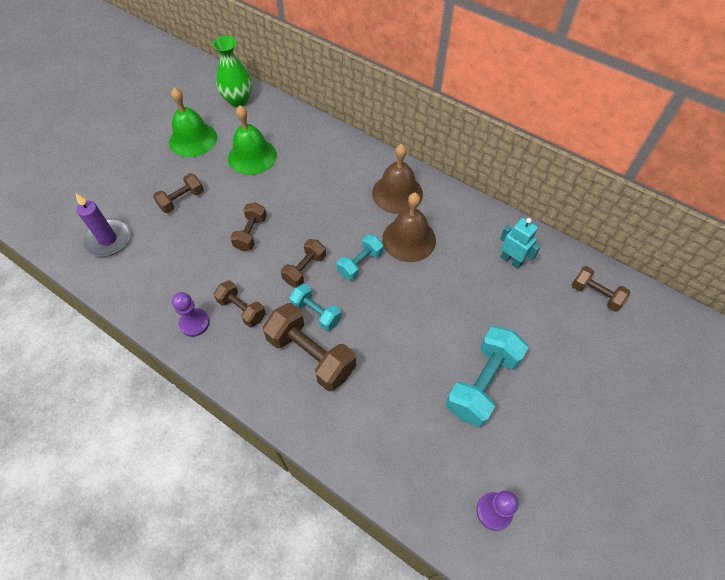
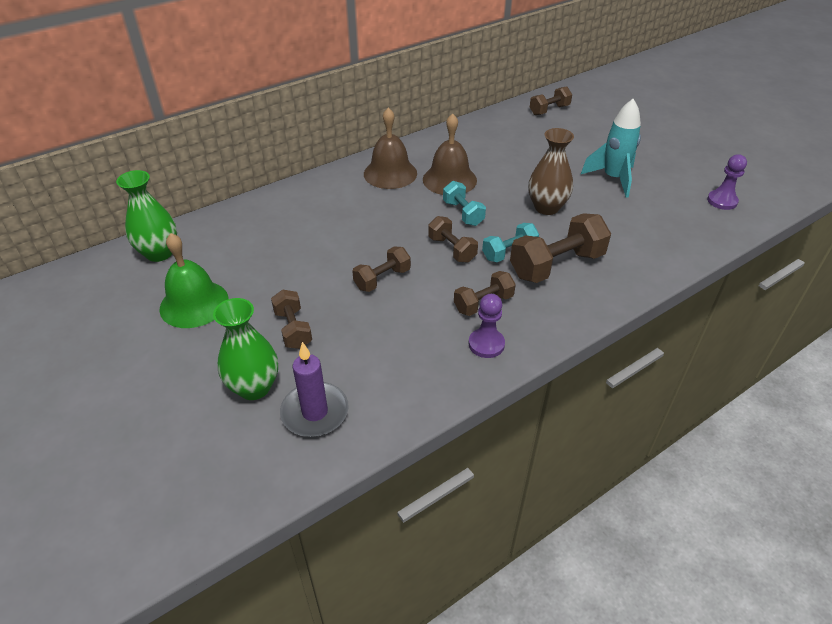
camera: 70 degrees left, 15 degrees down
(124, 200) = (254, 387): none -> green vase
(251, 233) = (382, 279): brown dumbbell -> brown dumbbell turned 75 degrees counterclockwise
(252, 156) = (265, 258): green bell -> none
(399, 329) = (546, 207): none -> brown vase
(482, 383) = (613, 179): turquoise dumbbell -> turquoise rocket
(511, 260) = (500, 135): turquoise robot -> none

